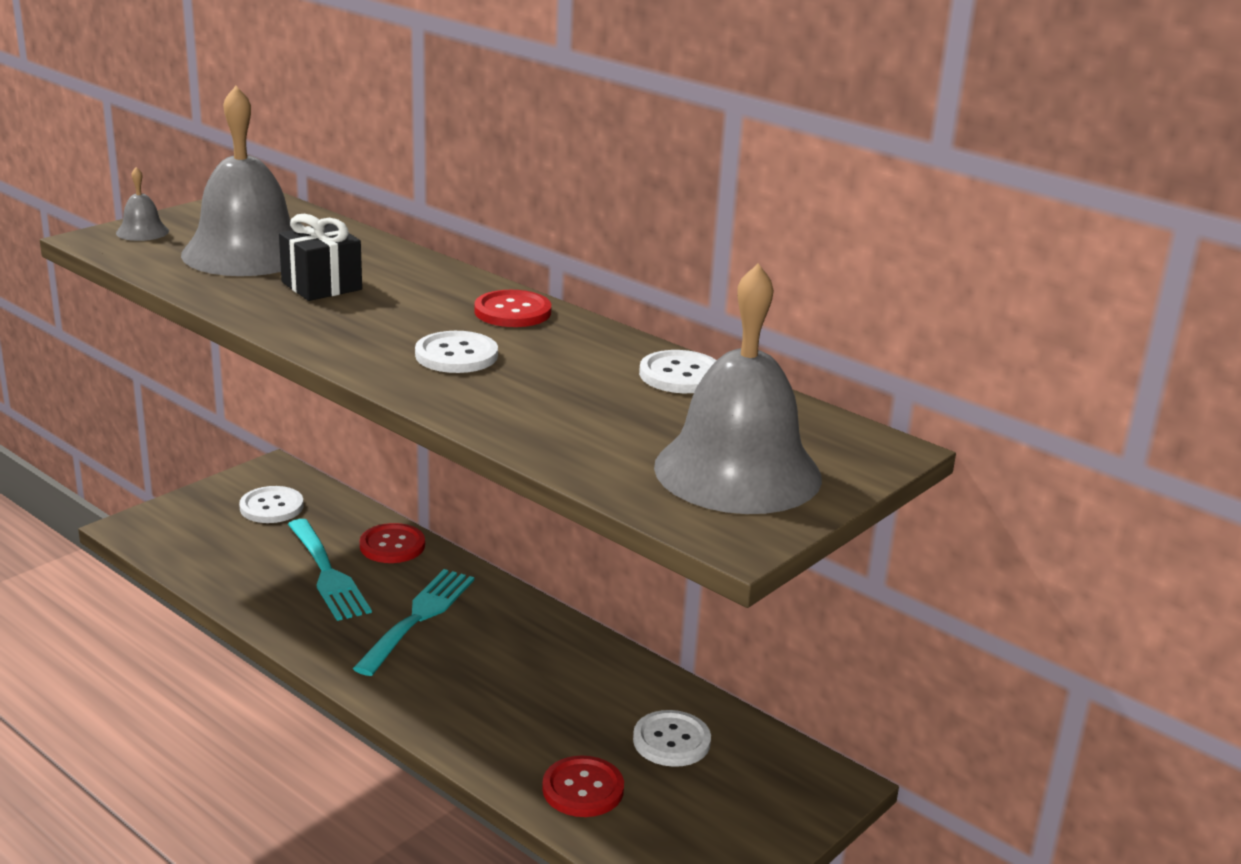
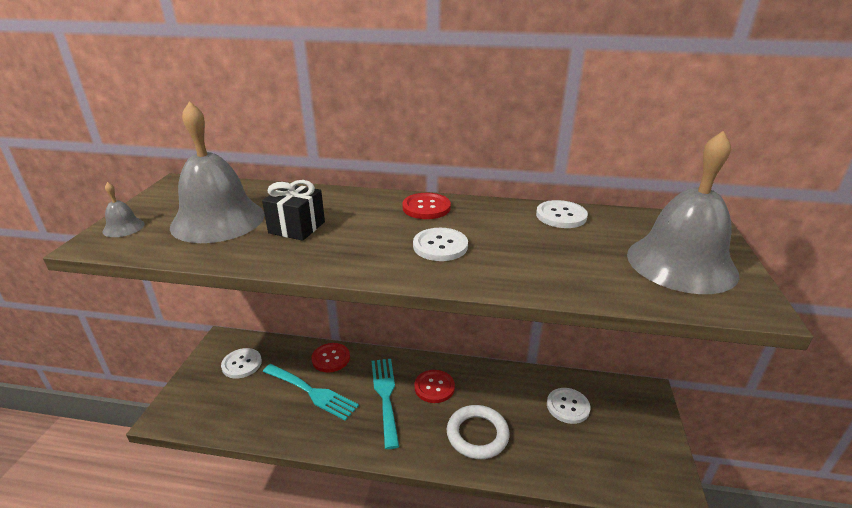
camera: 30 degrees left, 5 degrees up
(494, 711) = (477, 434): none -> white ring
(583, 789) = (563, 459): red button -> red button (434, 387)

